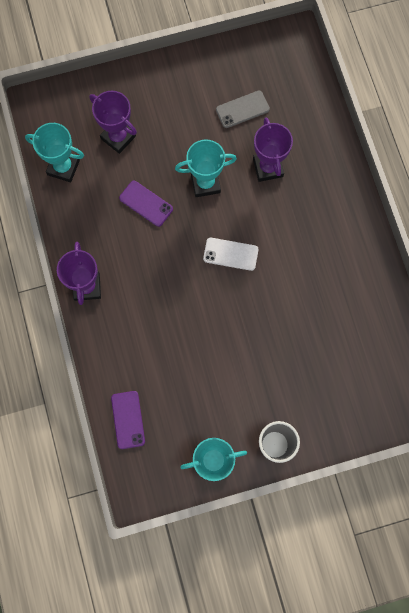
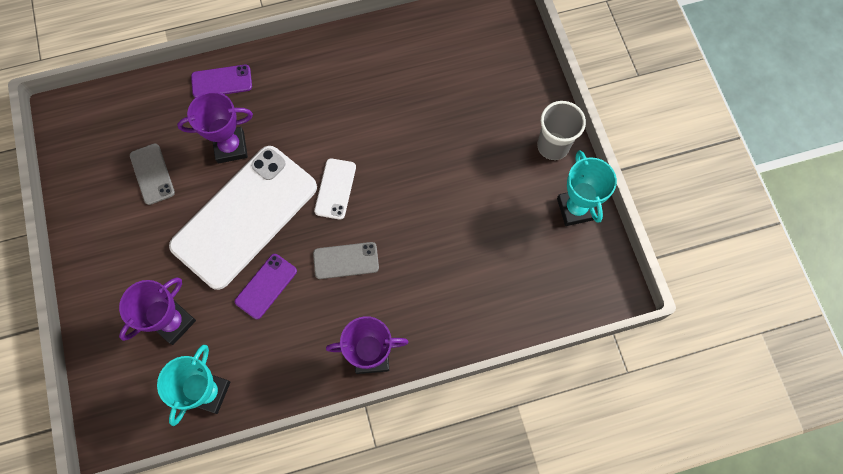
camera: 90 degrees left, 5 degrees down
(128, 419) = (533, 302): purple phone -> purple phone (221, 81)
(167, 264) = (346, 260): none -> grey phone
(205, 183) = (245, 216): turquoise trophy -> white phone

